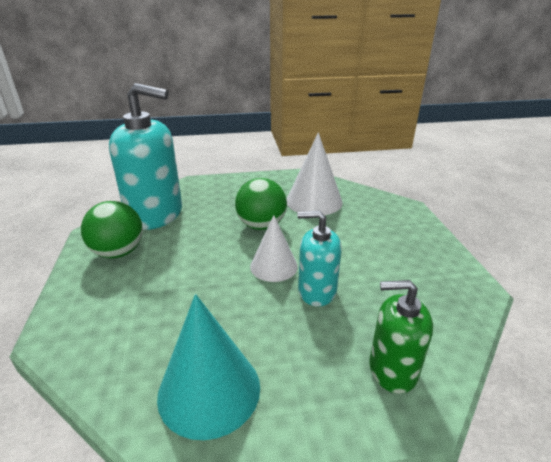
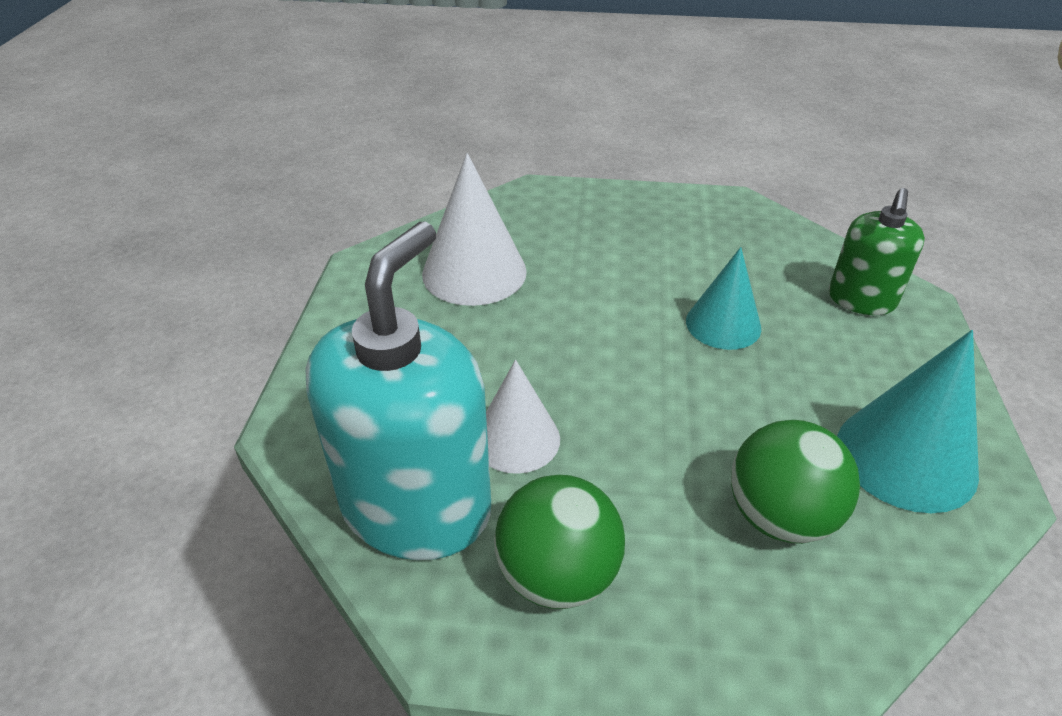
camera: 75 degrees left, 10 degrees up
(261, 226) = (531, 349): green ball -> green ball (780, 516)
(273, 266) = (656, 355): white cone -> white cone (517, 439)
(317, 291) = (723, 324): turquoise soap dispenser -> turquoise cone

